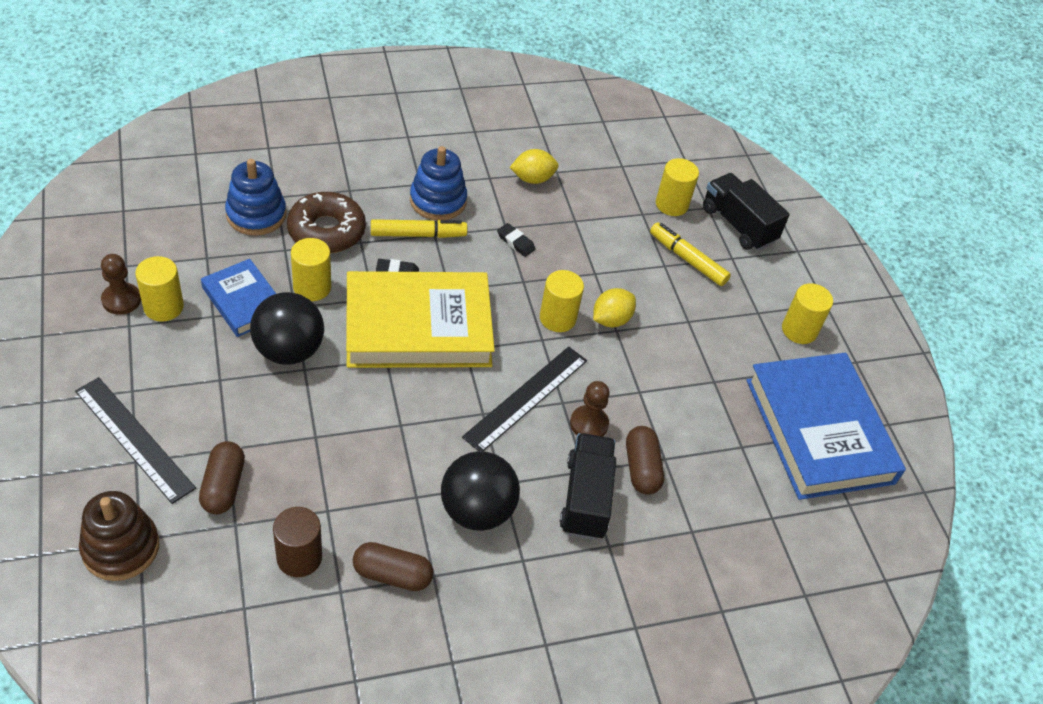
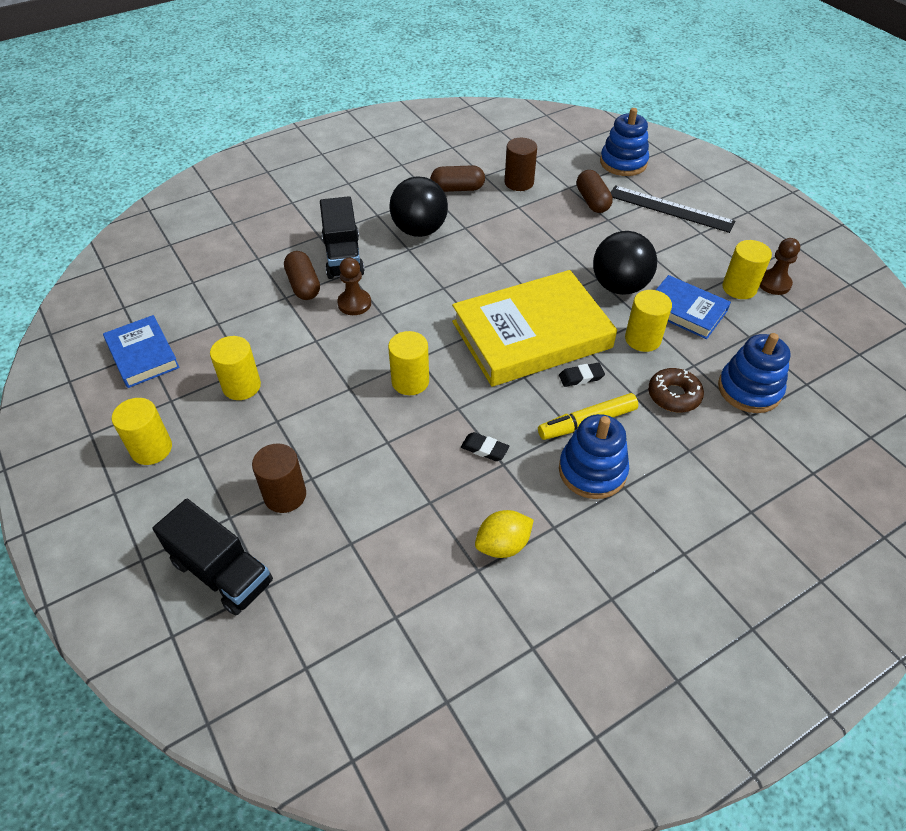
camera: 170 degrees right, 0 degrees up
(121, 548) = (623, 163): brown stacking toy -> blue stacking toy
(326, 231) = (674, 395): brown donut -> brown donut, size x0.65
(526, 398) = (413, 307): black ruler -> none
(611, 320) = (357, 396): yellow lemon -> none
(671, 204) = (315, 572): yellow cylinder -> yellow cylinder (241, 386)
(687, 259) = (285, 495): yellow marker -> brown cylinder
(819, 431) = (143, 355): blue book -> blue book, size x0.53

